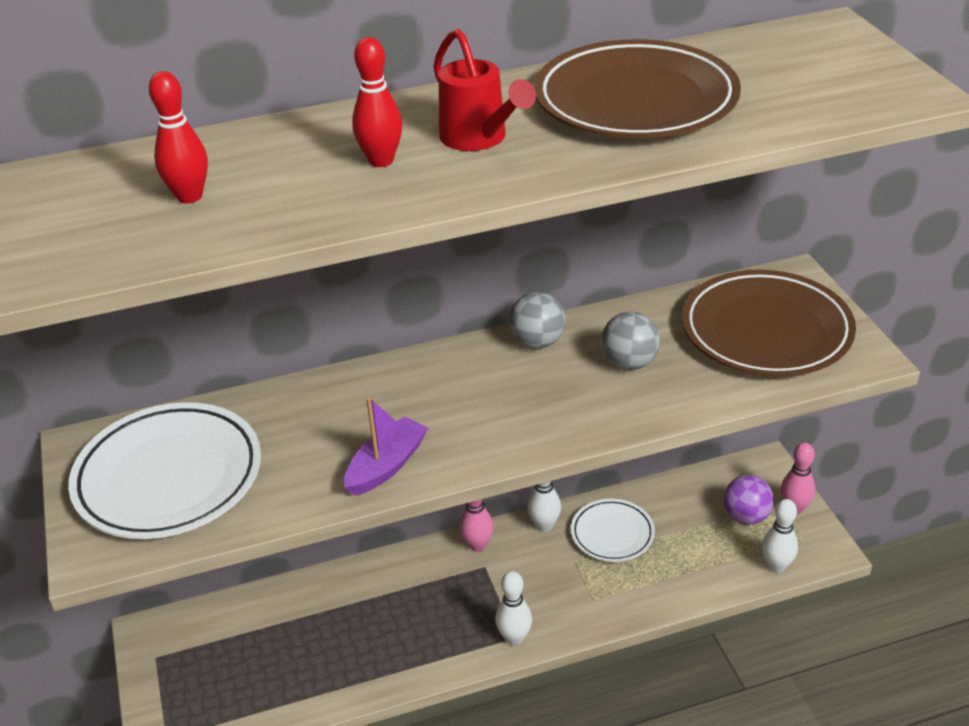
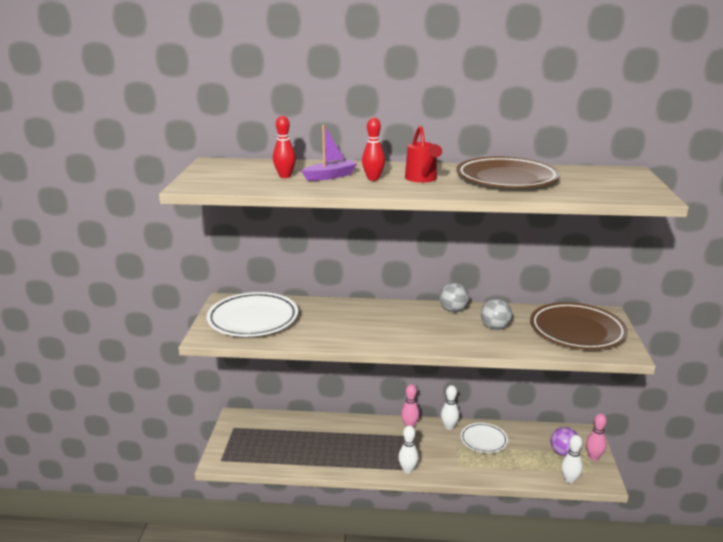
camera: 20 degrees right, 15 degrees down
(386, 466) = (351, 338): purple boat -> purple boat (330, 176)

